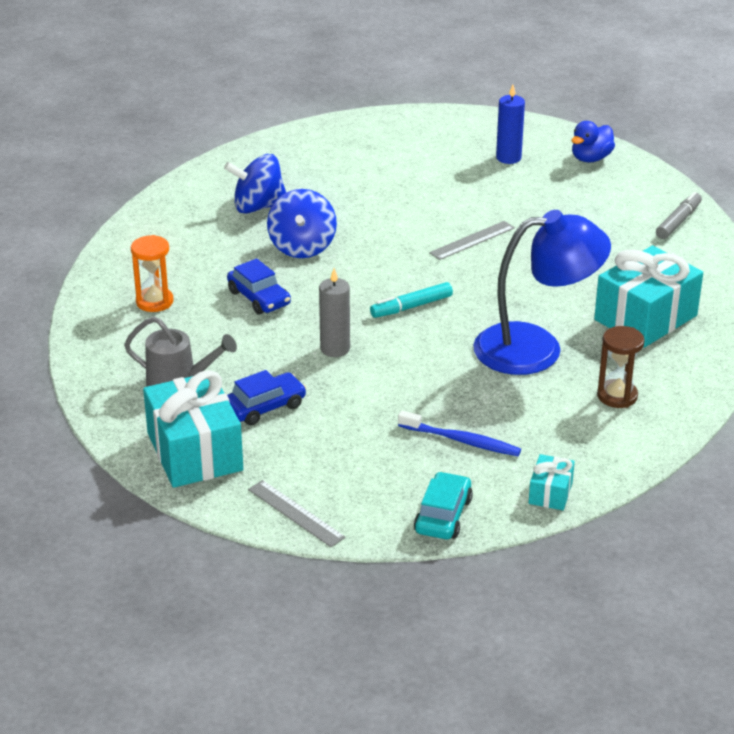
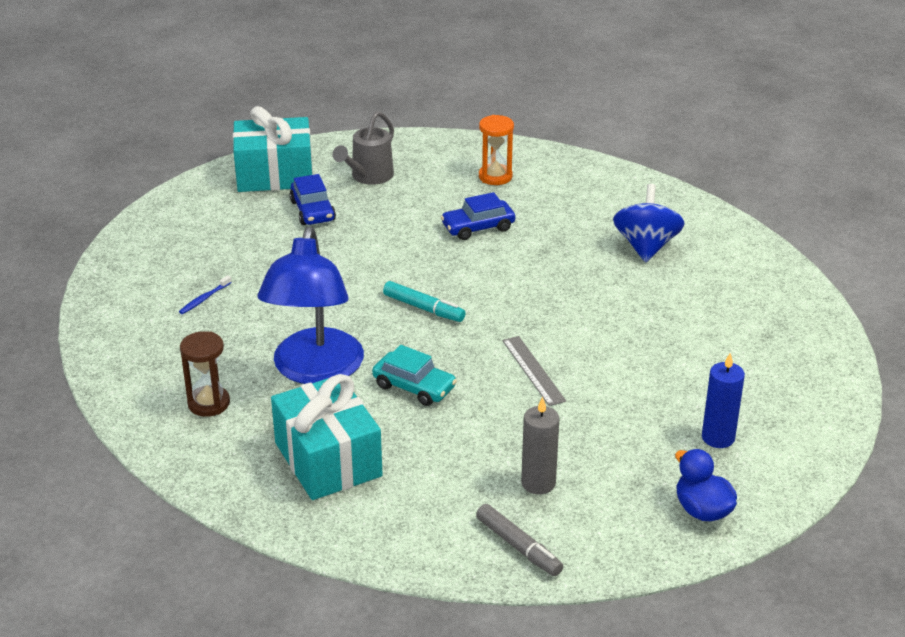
camera: 105 degrees right, 0 degrees up
(296, 513) = (172, 208): grey ruler -> none
(302, 247) = (559, 262): blue spinning top -> none
(335, 349) = (376, 255): grey candle -> grey candle (538, 483)
(411, 307) = (424, 308): turquoise marker -> turquoise marker turned 135 degrees clockwise
(443, 515) = (118, 272): turquoise car -> turquoise car (414, 387)
(461, 441) = (204, 299): blue toothbrush -> blue toothbrush, size x0.58
(550, 493) = (104, 331): turquoise gift -> none

